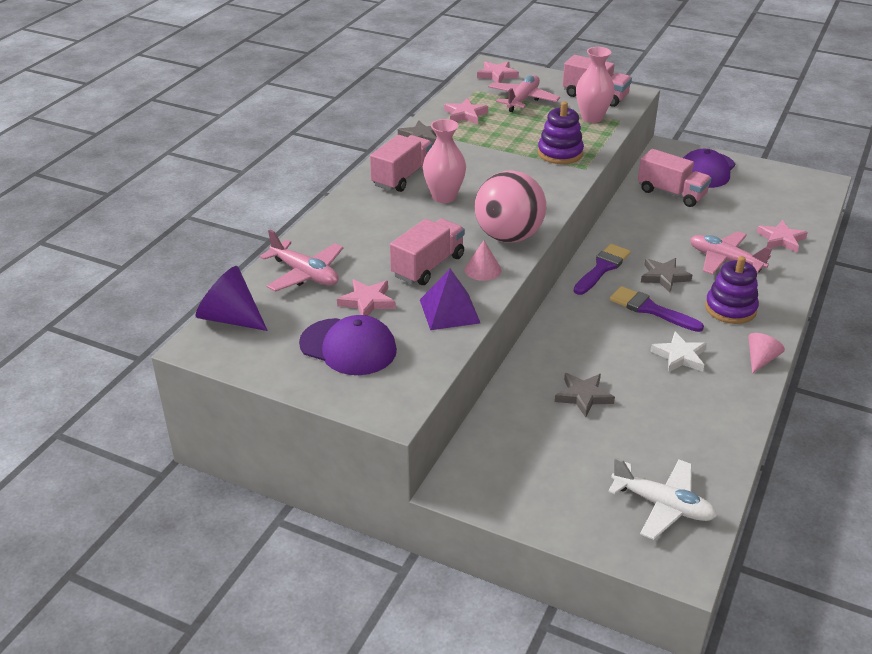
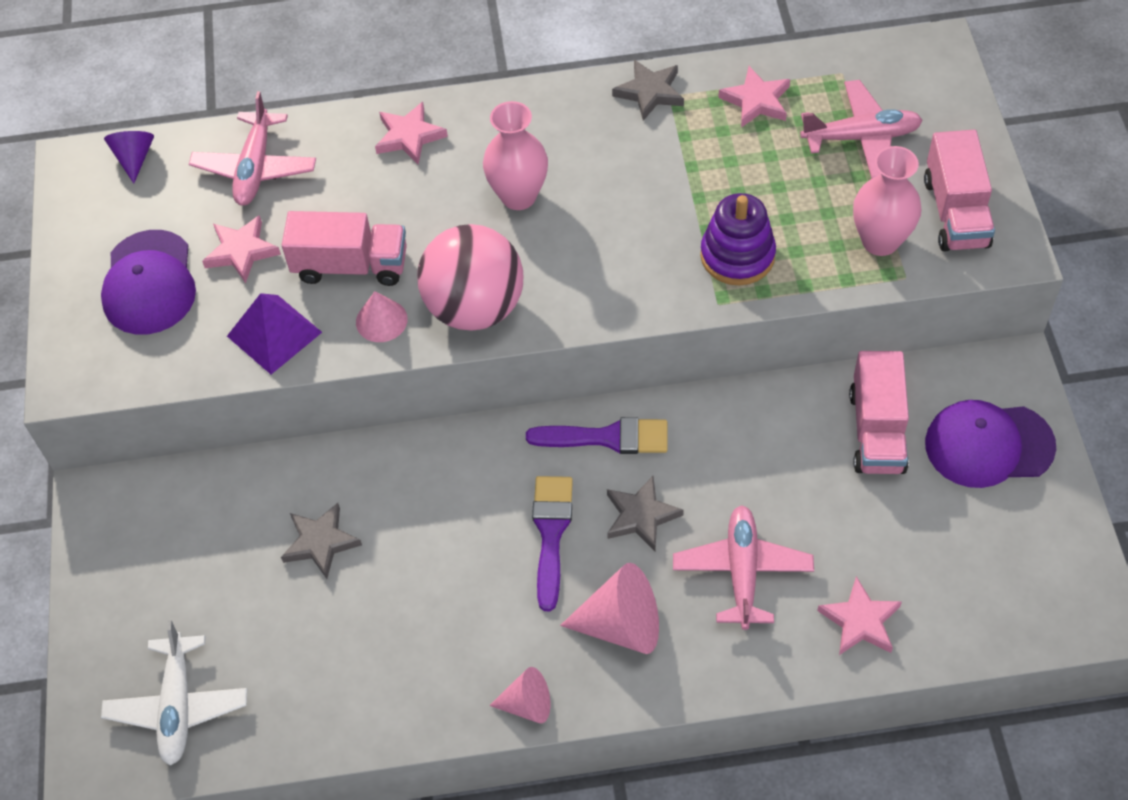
camera: 60 degrees right, 20 degrees up
(230, 318) = (134, 158): purple cone -> purple cone, size x0.60
(402, 177) = (533, 130): pink truck -> none
(497, 75) = (913, 70): pink star -> pink star (409, 136)
(679, 356) = (470, 609): white star -> none
(730, 309) = (622, 625): purple stacking toy -> pink cone

